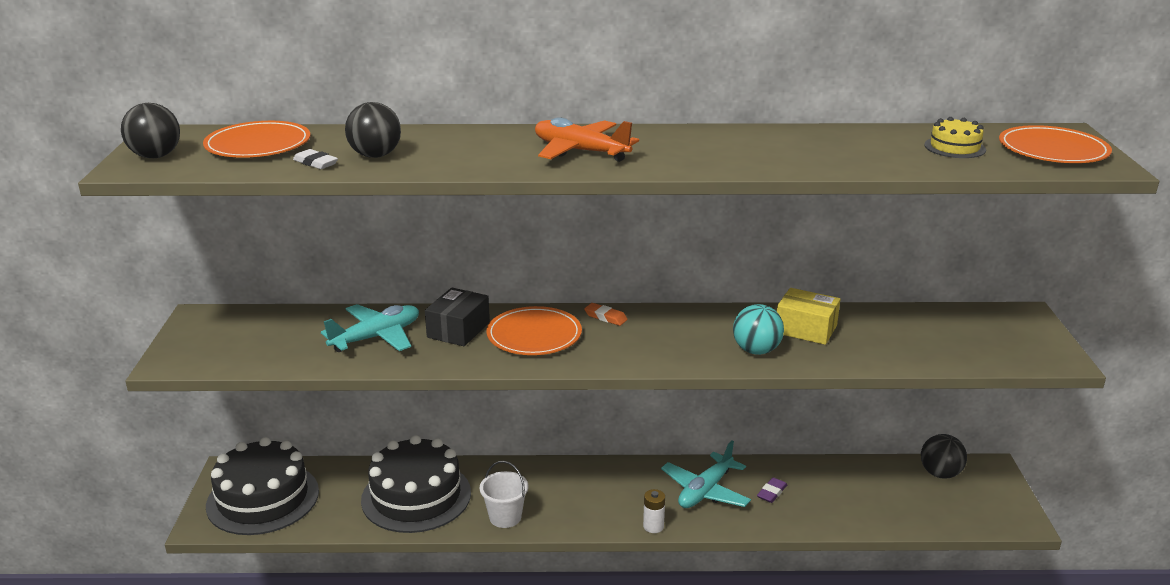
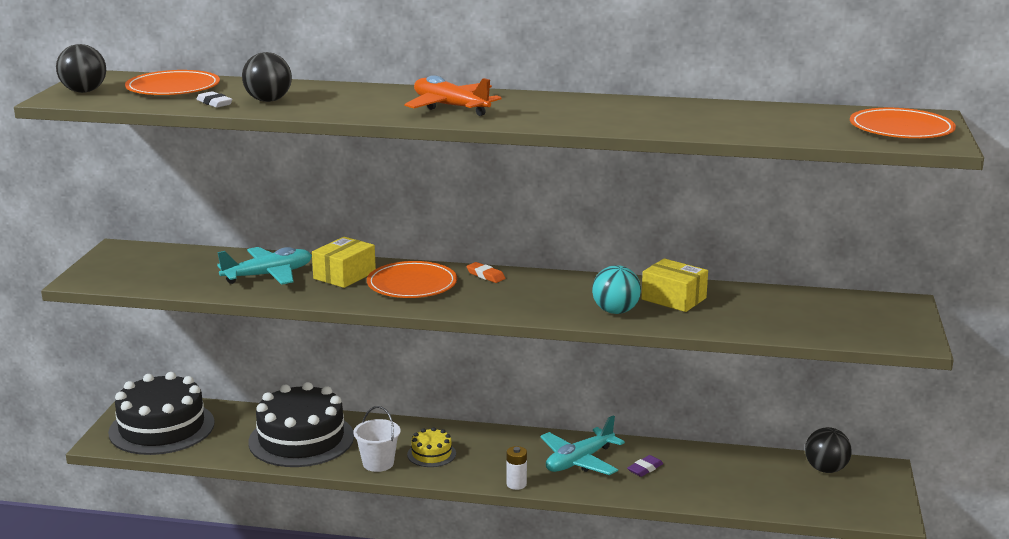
camera: 10 degrees right, 5 degrees down
(458, 330) = (344, 275): black box -> yellow box
(954, 147) = (805, 122): yellow cake -> yellow cake (431, 454)

